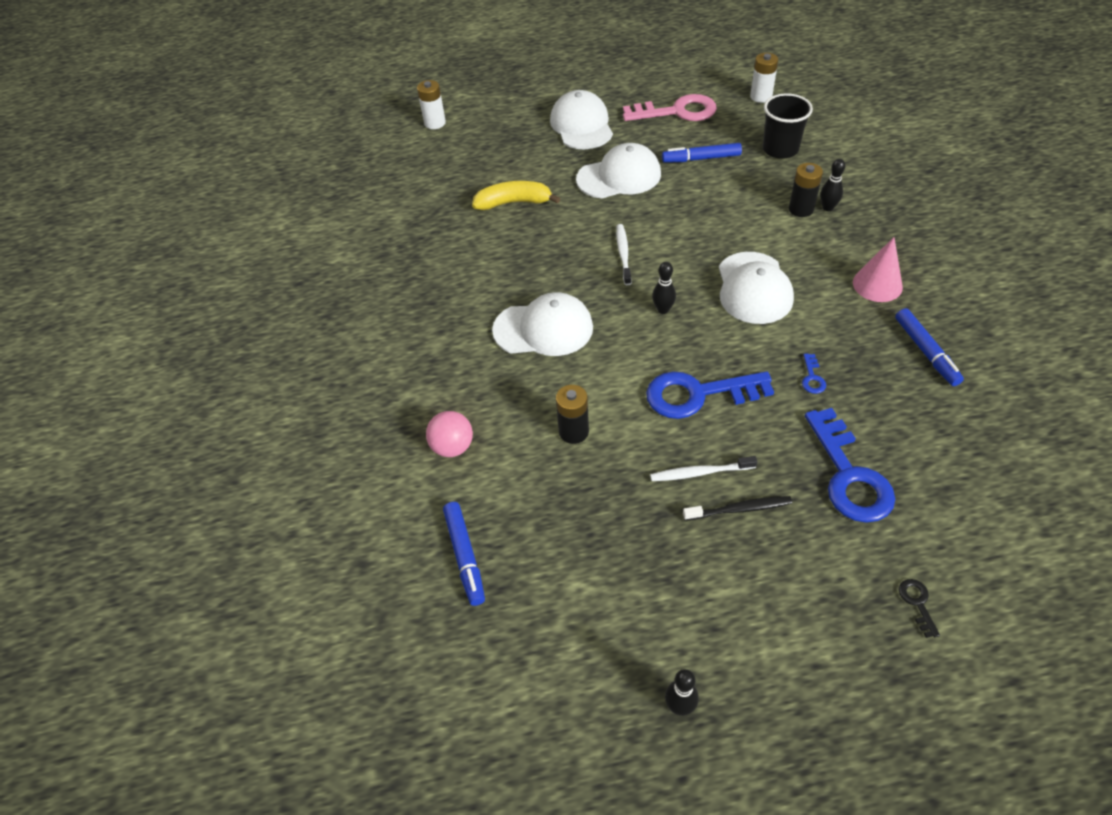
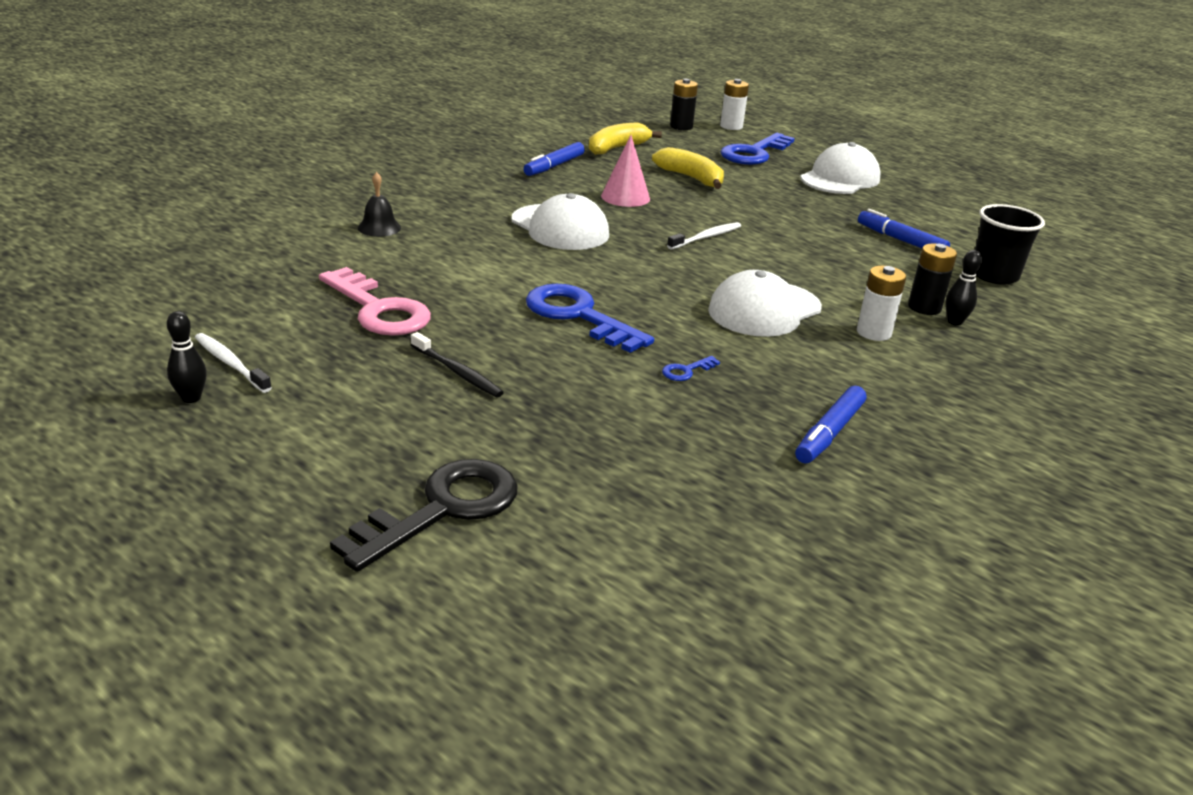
camera: 45 degrees right, 20 degrees down
(418, 213) = (617, 148): none -> yellow banana
(452, 447) = (379, 227): pink ball -> black bell
(465, 556) = (269, 262): blue marker -> blue marker (554, 166)
(573, 432) = (457, 271): black battery -> black battery (681, 127)
(619, 176) = (803, 210): white cap -> none
(663, 309) = (663, 272): black bowling pin -> none
(677, 112) = (944, 213): pink key -> pink key (379, 310)
(700, 472) = (480, 341): white toothbrush -> white toothbrush (231, 363)
(761, 96) = (1053, 247): white battery -> white battery (873, 332)
(849, 475) = (576, 424): blue key -> blue key (754, 153)
(877, 284) = (886, 378): pink cone -> pink cone (625, 197)
(917, 603) = (442, 509): black key -> black key, size x2.45

